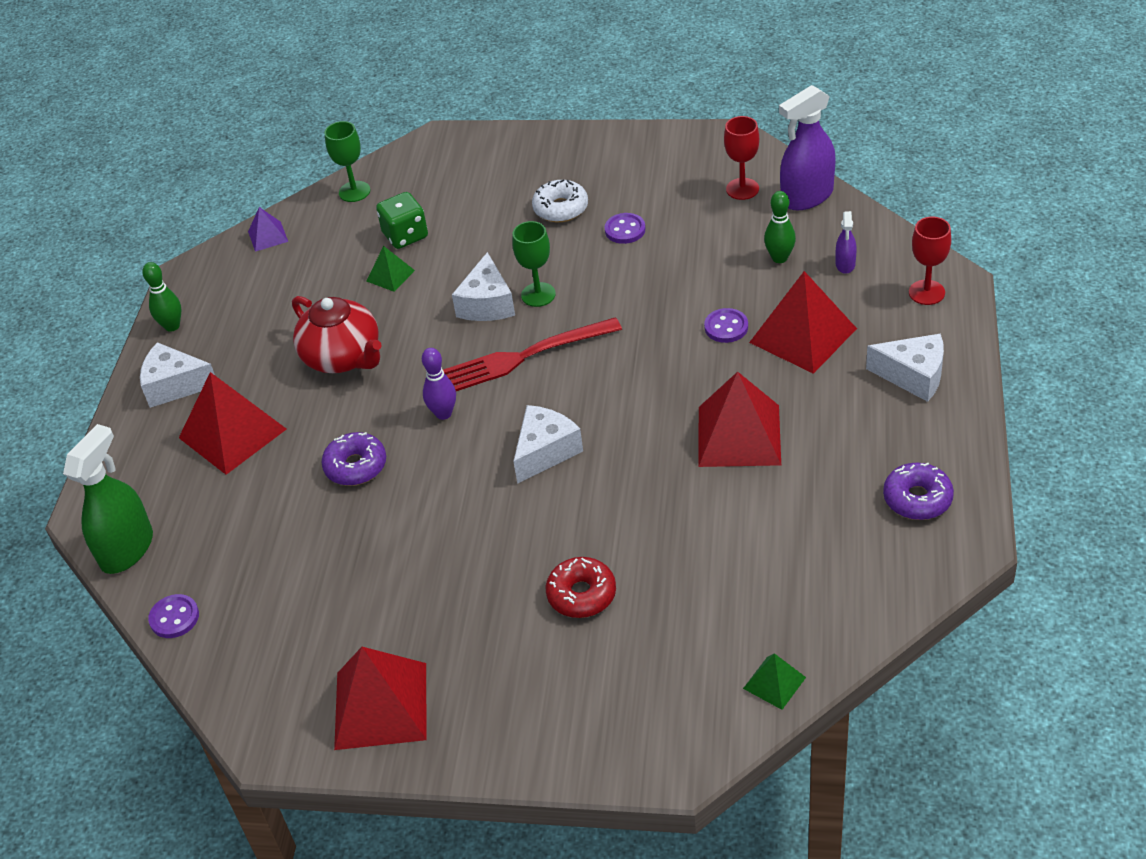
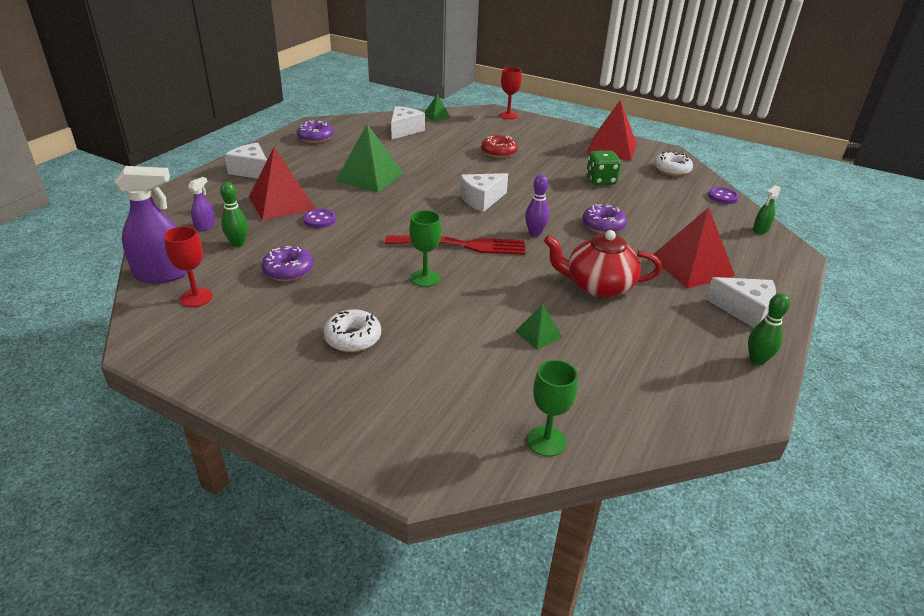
camera: 165 degrees left, 10 degrees down
(127, 549) = (760, 230): green spray bottle -> green spray bottle, size x0.49
(260, 671) = (672, 170): none -> white donut
(268, 236) = (657, 421): purple pyramid -> none
(343, 357) = (598, 286): red teapot -> red teapot turned 60 degrees counterclockwise
(405, 235) = (510, 366): green dice -> green dice (601, 180)
(487, 304) = (468, 285): white cheese -> white cheese (404, 130)
(625, 230) = (319, 300): purple button -> none
(688, 248) = (288, 270): none -> purple donut
(739, 435) = (369, 176): red pyramid -> green pyramid
(926, 292) = (185, 199): red goblet -> red goblet (508, 115)

